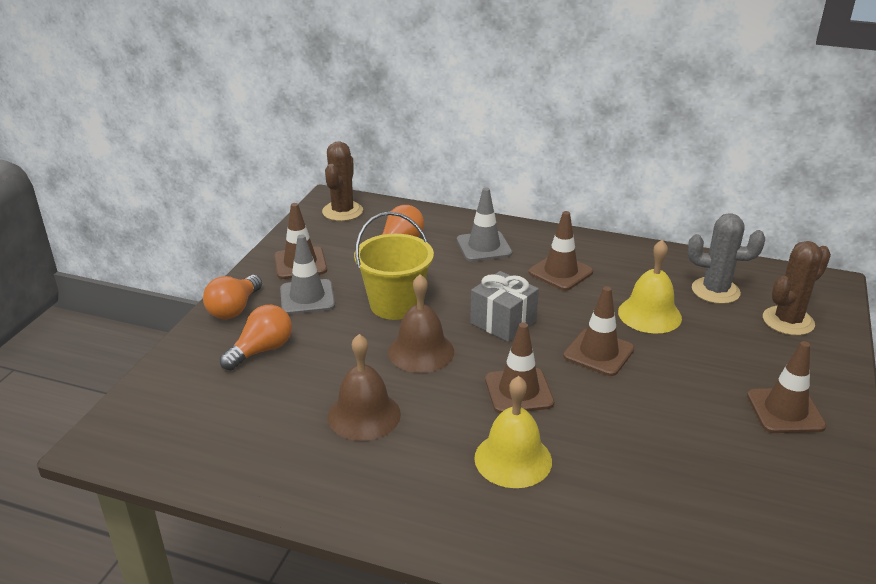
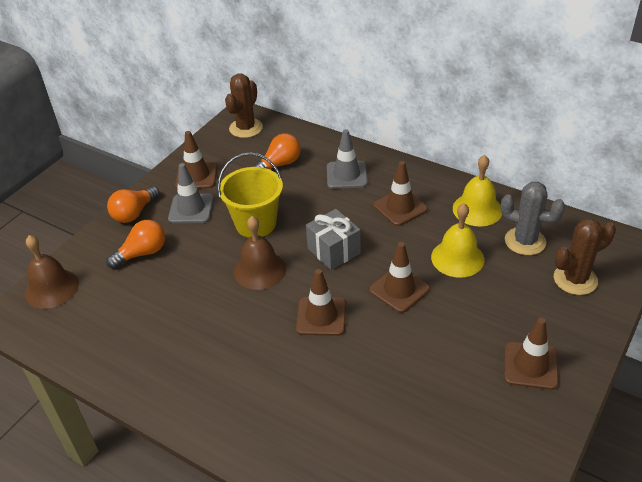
camera: 15 degrees right, 10 degrees up
(364, 415) = (197, 321): brown bell -> brown bell (51, 288)
(513, 459) = (293, 376): yellow bell -> yellow bell (477, 209)

